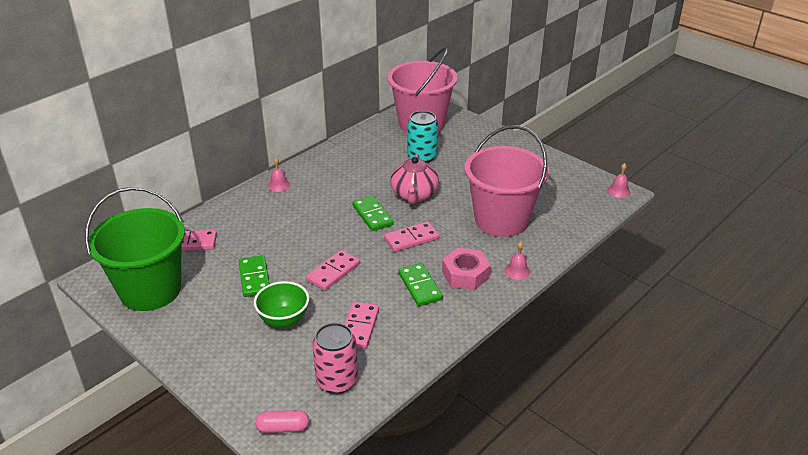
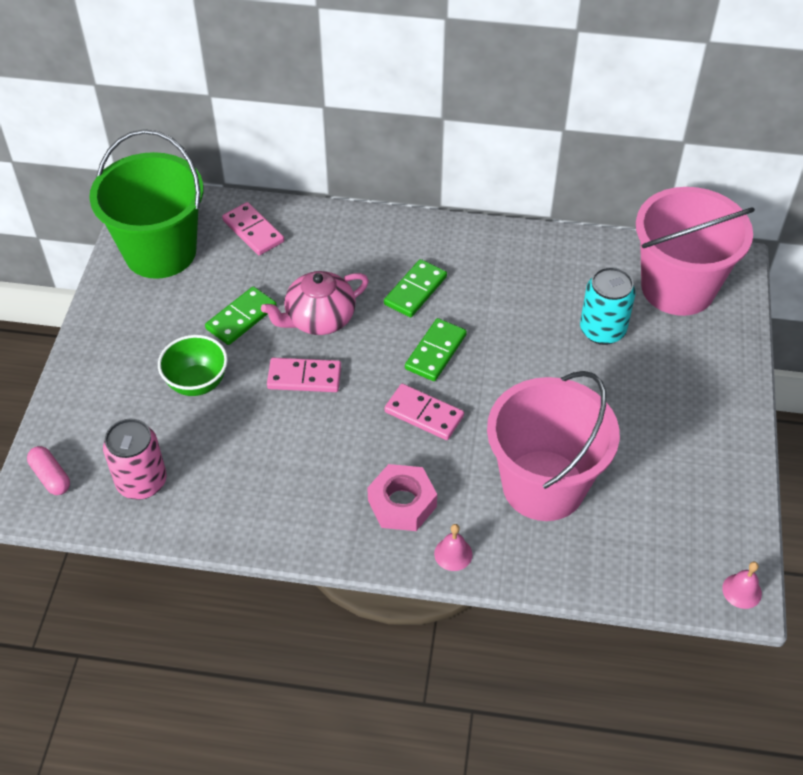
camera: 55 degrees right, 15 degrees up
(279, 185) = (414, 235): pink bell -> none
(359, 327) = (234, 453): pink domino -> none
(414, 195) = (512, 368): pink teapot -> pink teapot (319, 319)
(419, 286) = (344, 470): green domino -> green domino (415, 290)

